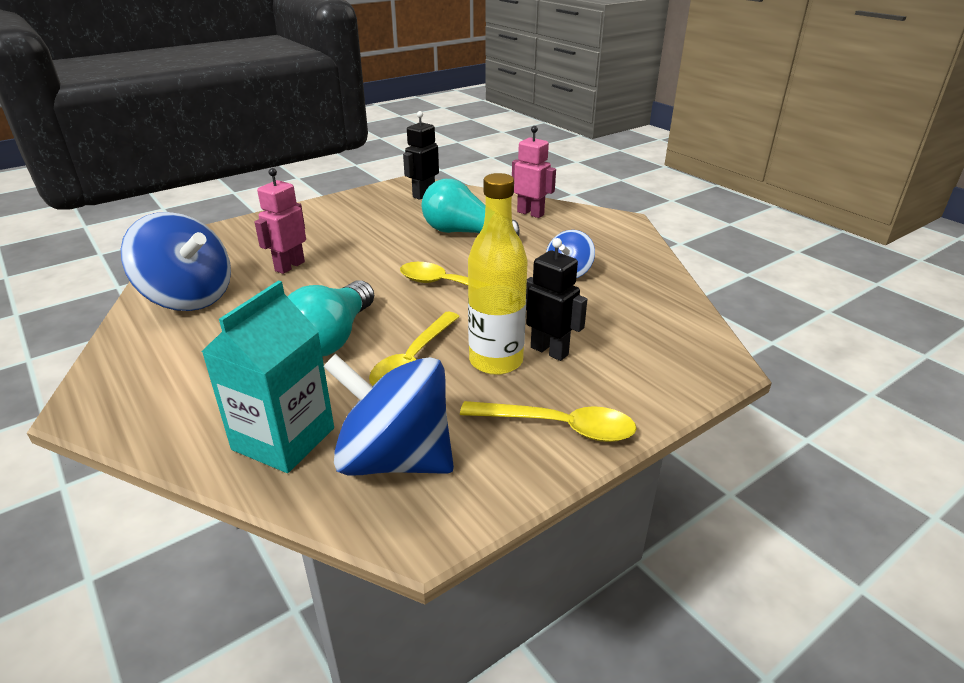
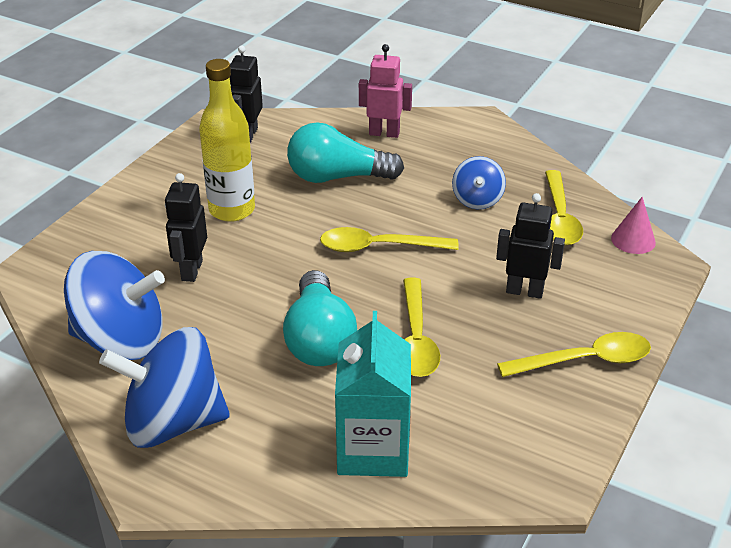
camera: 25 degrees left, 5 degrees up
(289, 266) = (191, 270): pink robot -> black robot
(395, 458) = (481, 433): blue spinning top -> blue spinning top (173, 422)
(496, 361) = (488, 316): yellow bottle -> yellow bottle (232, 210)
(635, 303) = (559, 218): none -> yellow spoon
(697, 337) = (633, 240): none -> pink cone

